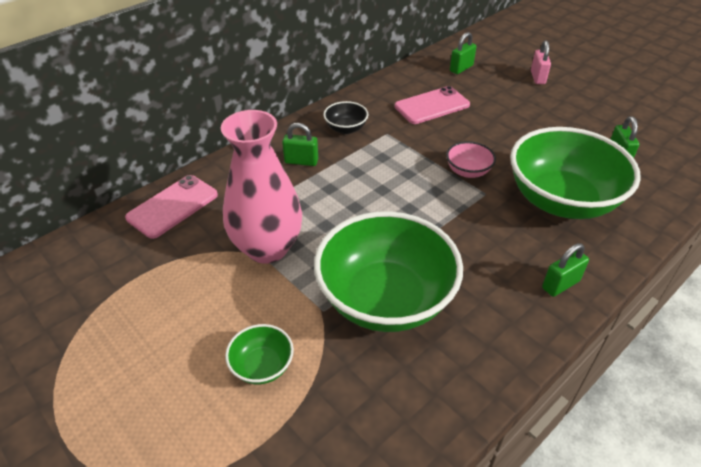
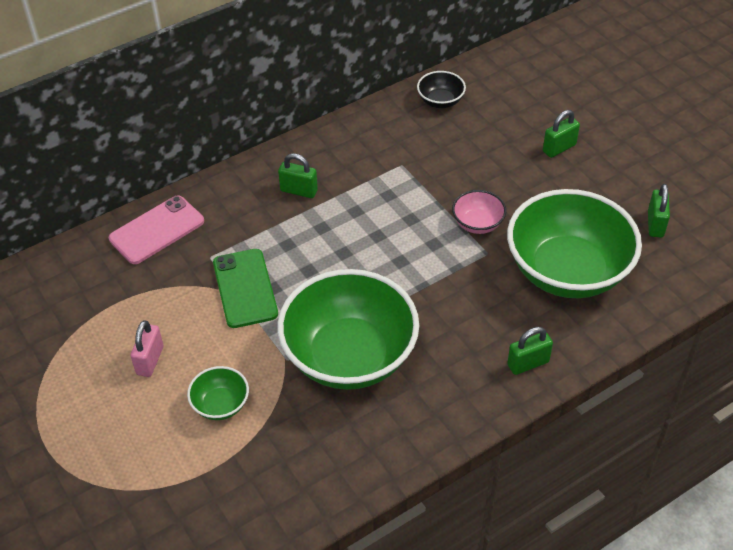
camera: 10 degrees right, 5 degrees up
(267, 248) = (245, 288): pink vase -> green phone
(346, 128) = (357, 153): black bowl -> black bowl (440, 101)
(432, 106) = (464, 132): pink phone -> none
(461, 68) = (517, 81): green padlock -> green padlock (559, 148)
(537, 77) = (606, 104): pink padlock -> pink padlock (150, 360)

